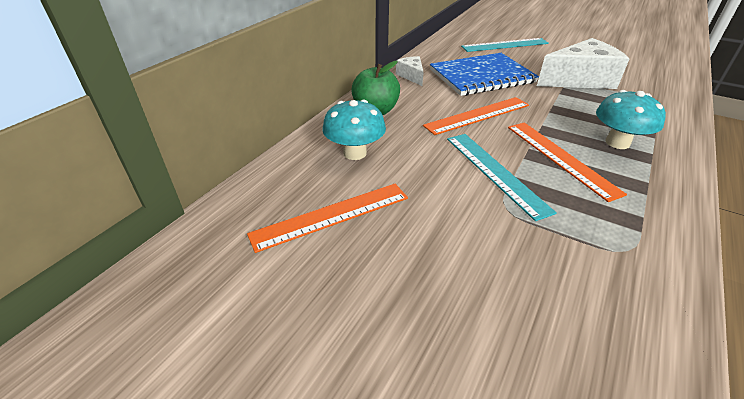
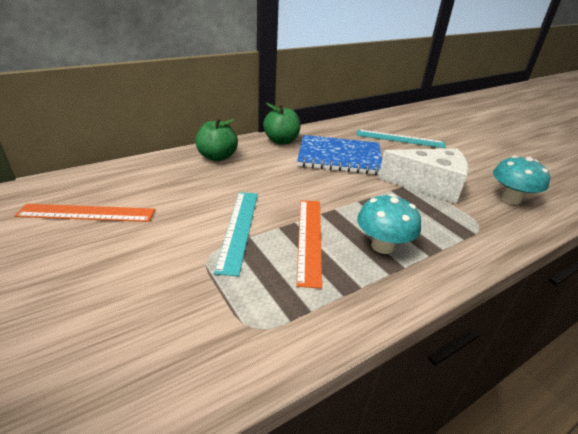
camera: 25 degrees right, 5 degrees down
(355, 153) = (160, 180): turquoise mushroom -> turquoise mushroom (510, 199)
(411, 76) = (281, 141): white cheese -> green apple
(477, 115) = (290, 184): orange ruler -> none

